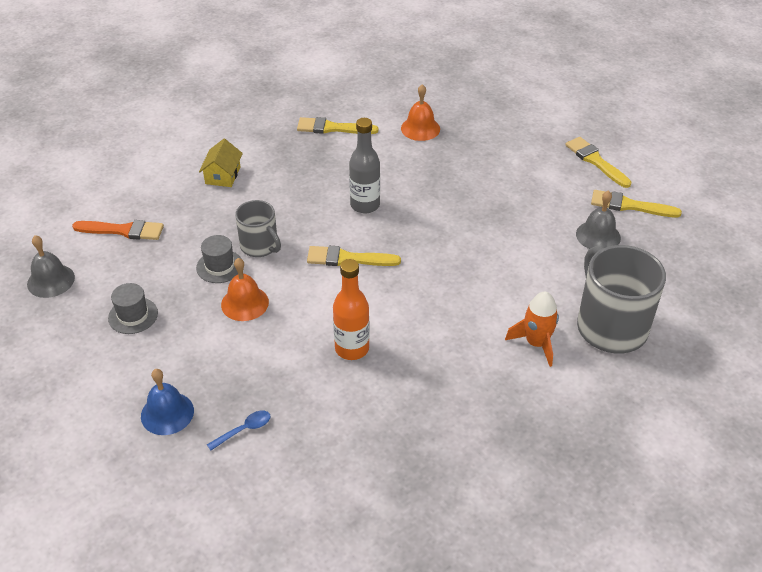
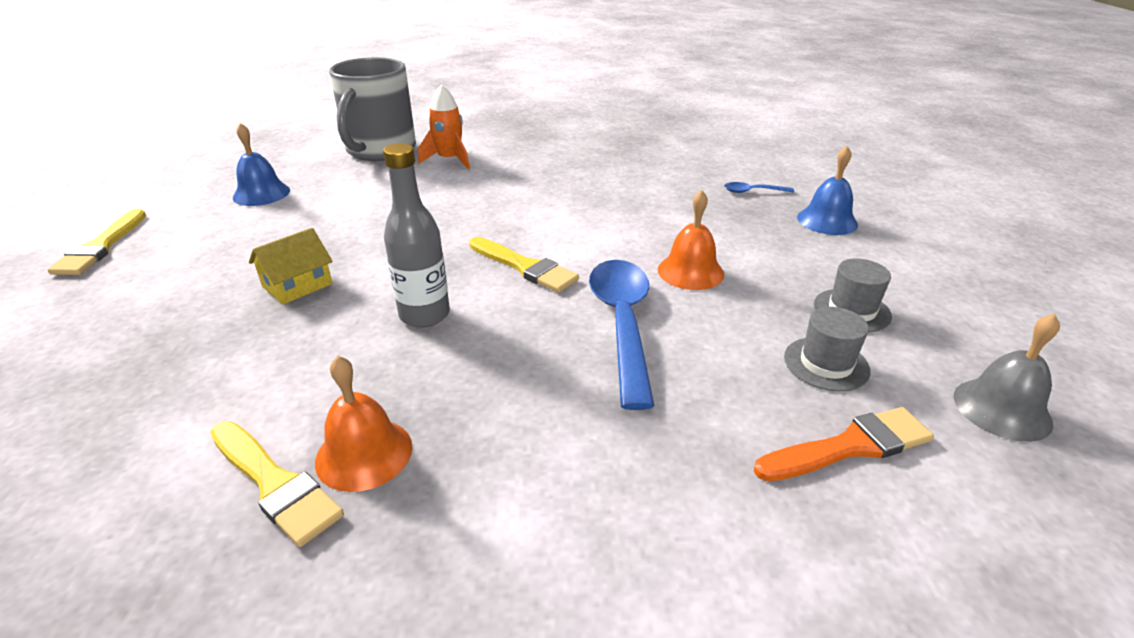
camera: 145 degrees left, 10 degrees down
(123, 230) = (849, 446): orange brush -> orange brush turned 120 degrees clockwise
(219, 266) = (698, 321): grey hat -> grey hat (826, 364)
(223, 175) = (591, 479): yellow house -> yellow house (297, 285)
(260, 246) = (622, 323): grey mug -> blue spoon
(352, 348) = (606, 203): orange bottle -> none
(420, 128) = (159, 396): orange bell -> orange bell (364, 453)
(598, 236) = (261, 194): grey bell -> blue bell
(629, 205) = (182, 201): yellow brush -> none

